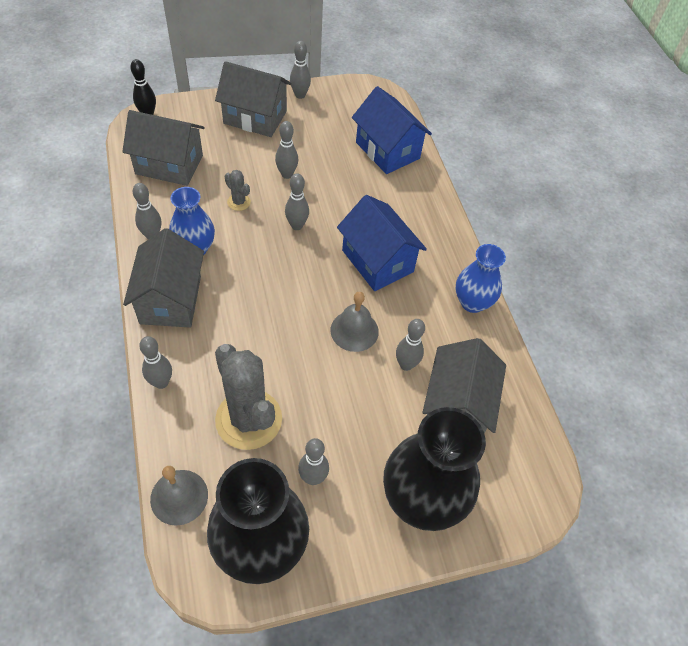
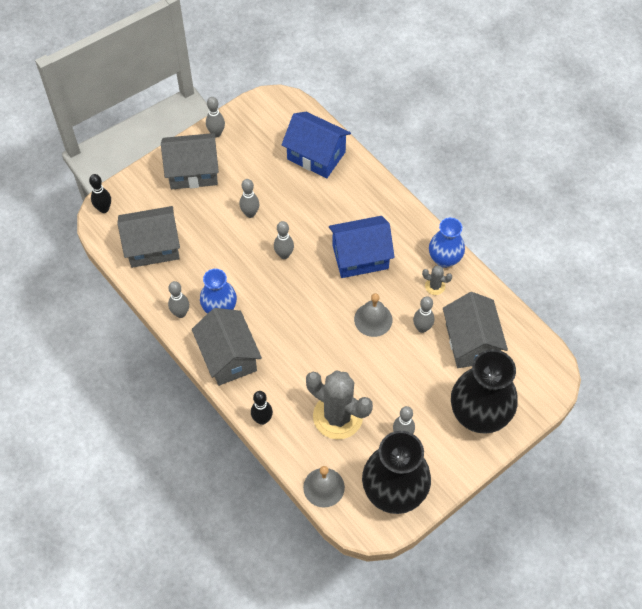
camera: 20 degrees left, 5 degrees up
(161, 382) = (262, 419): grey bowling pin -> black bowling pin
(239, 202) = (228, 255): grey cactus -> grey cactus (435, 286)
(377, 261) = (360, 257): blue house -> blue house turned 45 degrees counterclockwise

